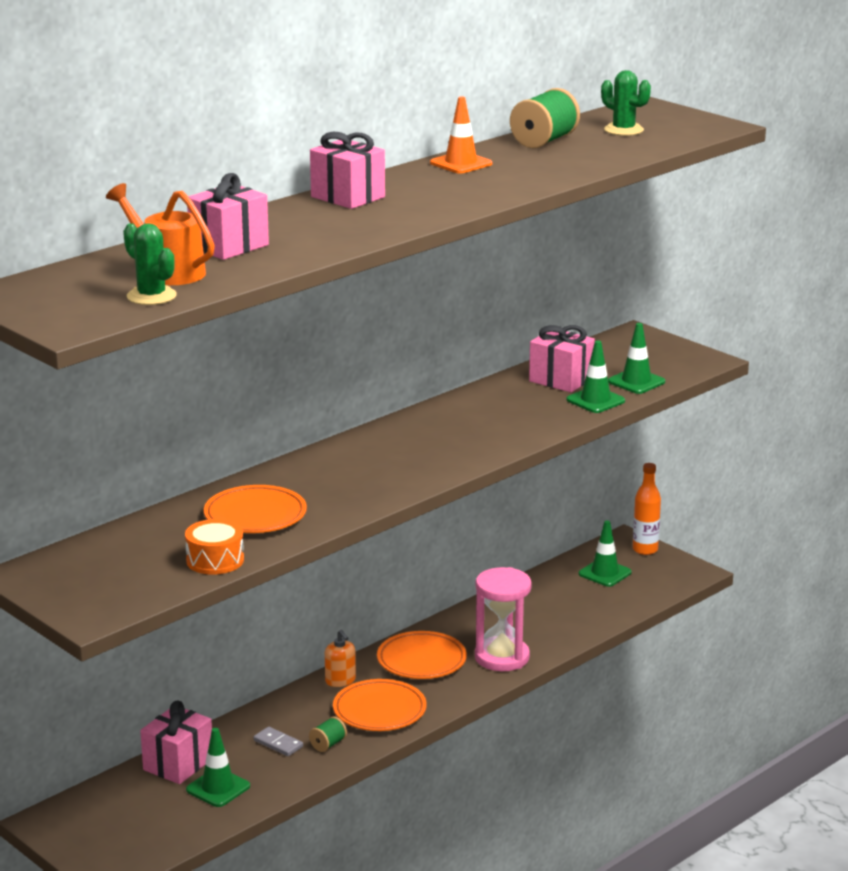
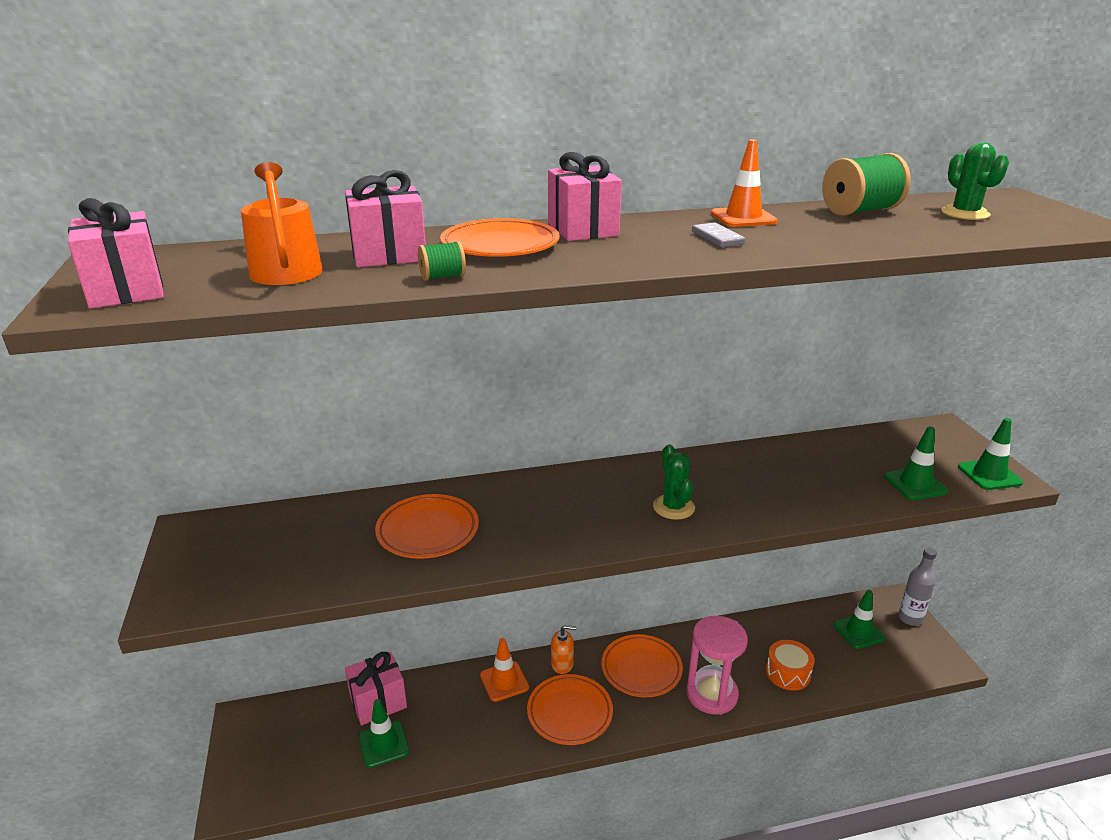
camera: 30 degrees right, 5 degrees up
(151, 296) = (216, 291): green cactus -> green cactus (673, 507)
(215, 560) = (339, 574): orange drum -> orange drum (788, 673)
(278, 743) = (465, 714): grey domino -> grey domino (717, 238)
(294, 710) = (504, 681): none -> orange traffic cone
(304, 222) = (500, 245): none -> orange plate
(328, 744) = (502, 734): green spool -> green spool (443, 277)
(340, 681) = (562, 664): orange soap dispenser -> orange soap dispenser turned 90 degrees counterclockwise
(561, 380) = (836, 460): pink gift -> pink gift (126, 290)
(595, 400) = (857, 495): green traffic cone -> green traffic cone (989, 475)
(645, 550) = (910, 618): orange bottle -> grey bottle

